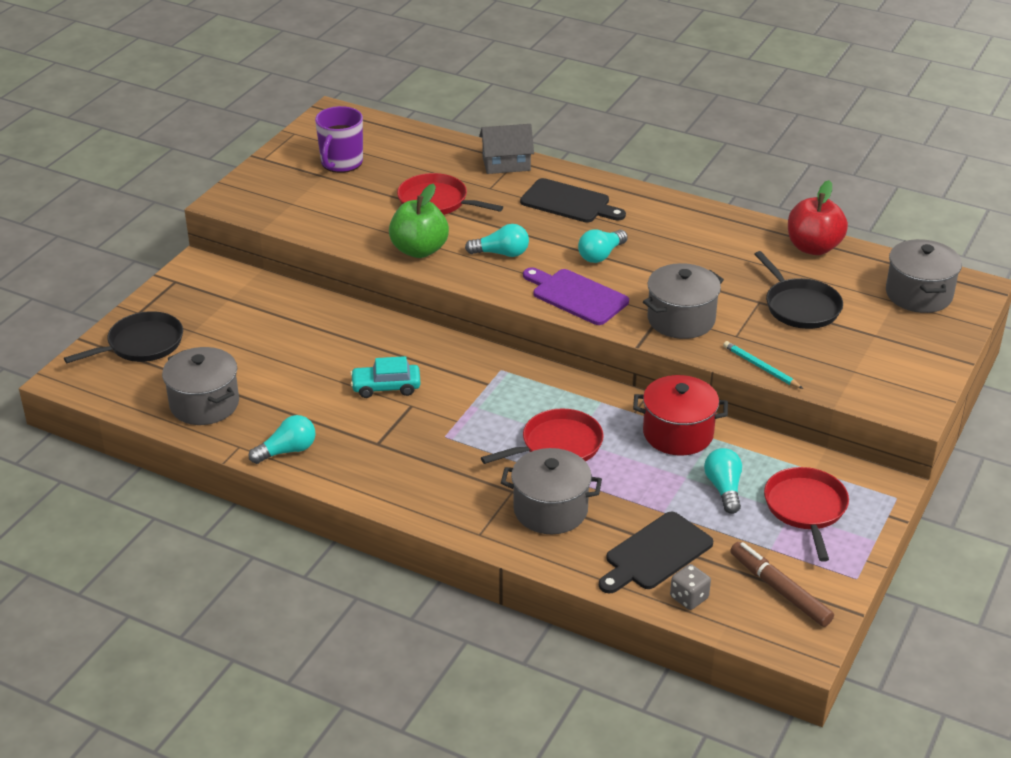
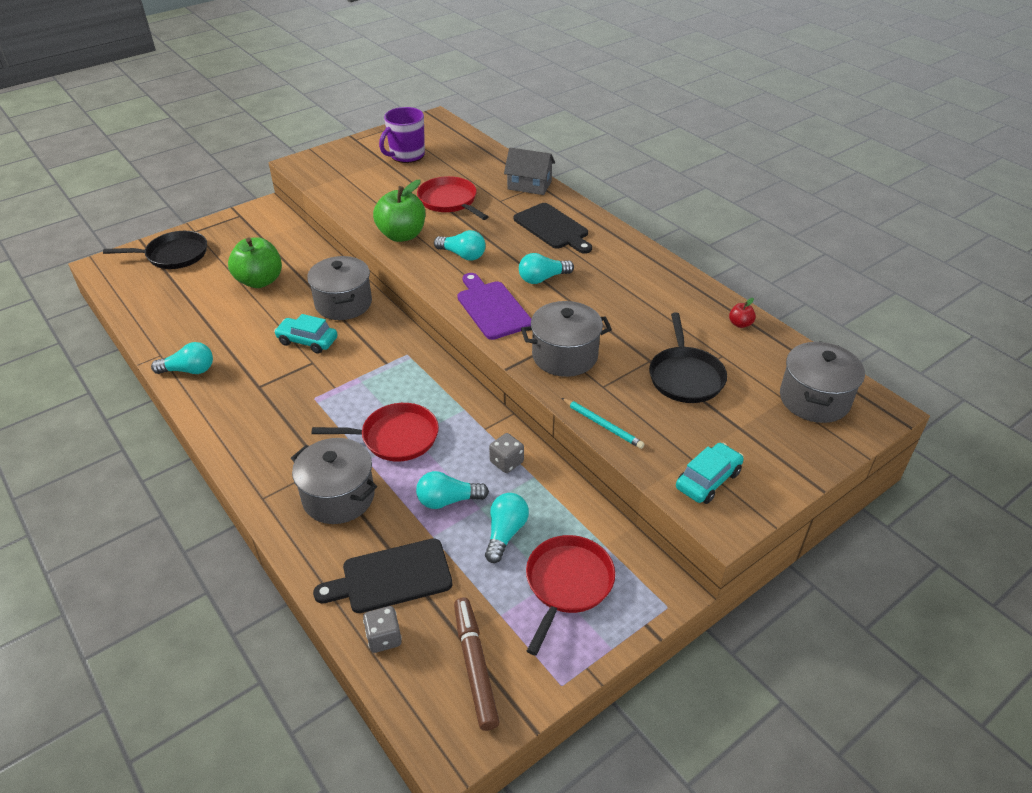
camera: 25 degrees right, 5 degrees up
(204, 404) = (170, 313): grey pot -> grey pot (343, 303)
(273, 344) = (260, 281): none -> green apple
(652, 480) = (448, 500): none -> turquoise light bulb
(678, 433) = (506, 462): red pot -> grey dice
(761, 367) = (602, 425): turquoise pencil -> turquoise pencil turned 150 degrees clockwise
(813, 247) = (740, 324): red apple -> red apple, size x0.44
(879, 383) = (708, 480): none -> turquoise car

